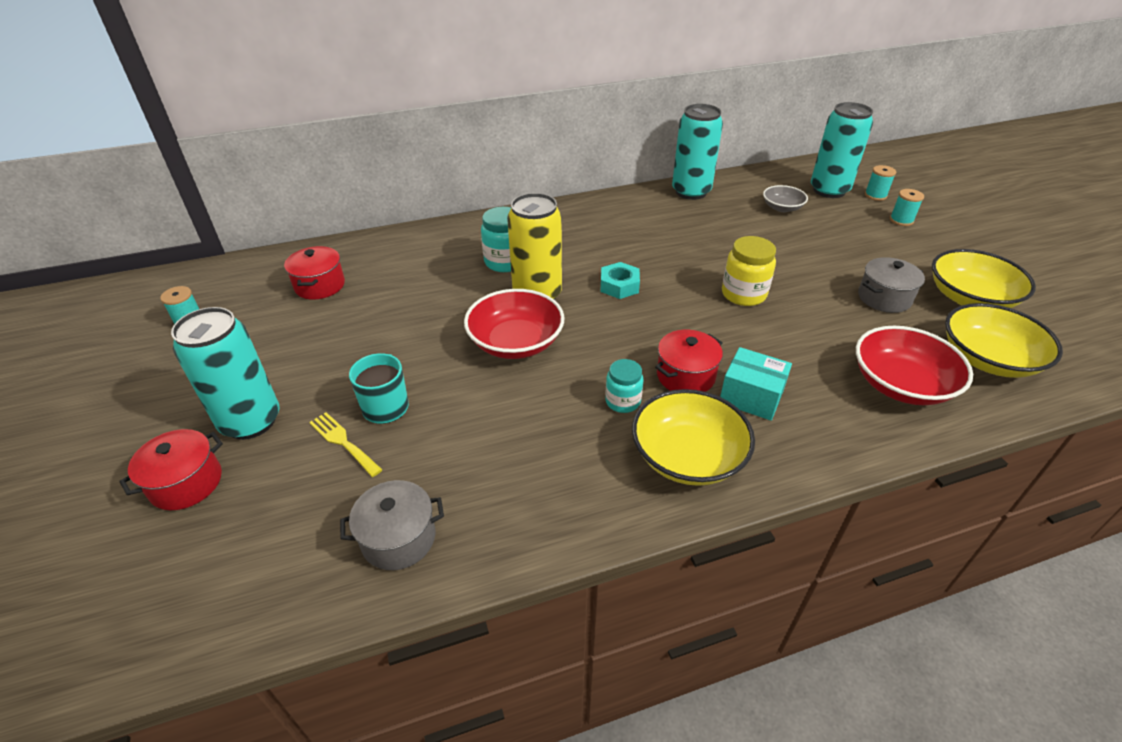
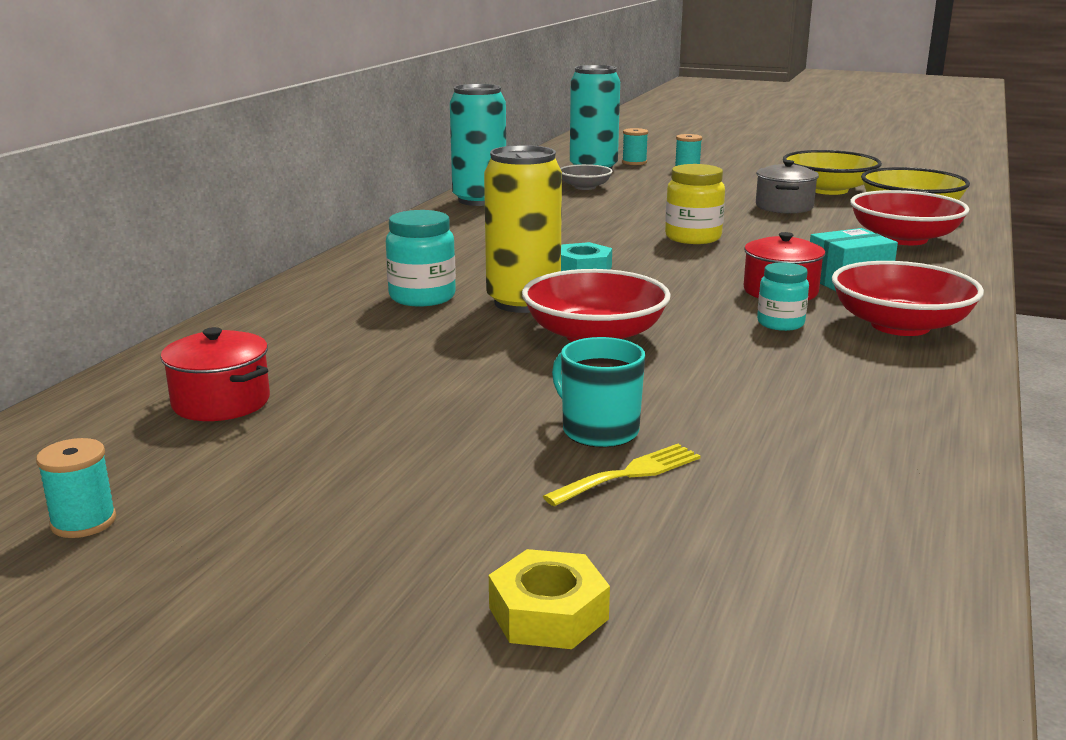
camera: 50 degrees left, 20 degrees down
(186, 483) = (548, 613): red pot -> yellow nut
(251, 421) = (474, 527): turquoise can -> none
(343, 442) = (630, 474): yellow fork -> yellow fork turned 150 degrees clockwise
(398, 538) = (865, 485): grey pot -> none
(688, 456) = (900, 325): yellow bowl -> red bowl

